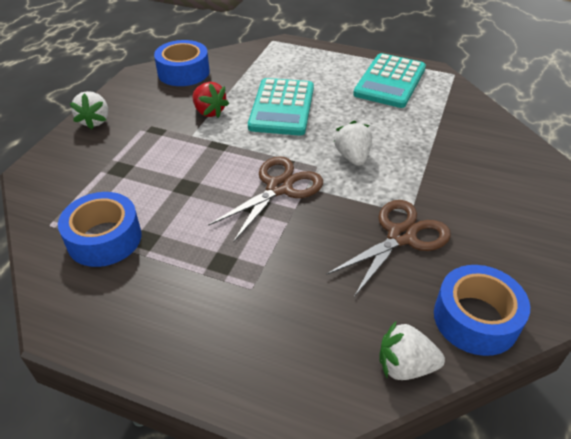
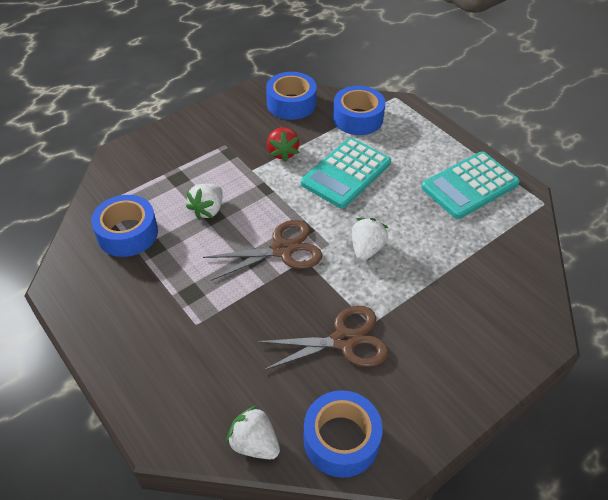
camera: 30 degrees right, 5 degrees up
(95, 121) = (190, 125): white strawberry -> white strawberry (208, 210)
(254, 64) = (357, 118): none -> blue tape

